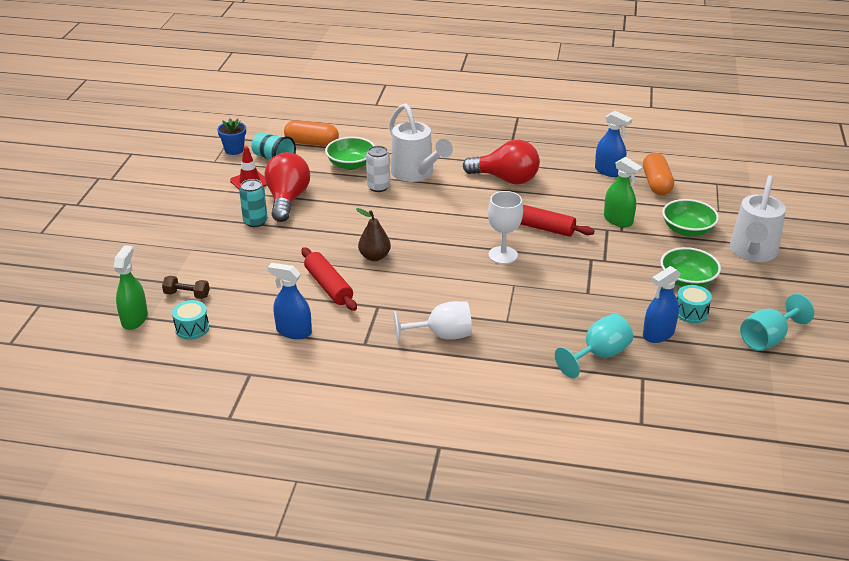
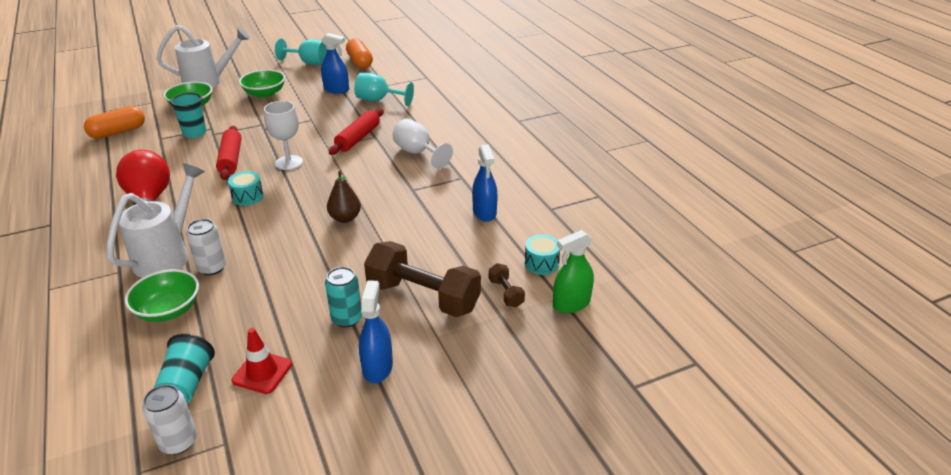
camera: 125 degrees left, 0 degrees up
(234, 150) = (178, 442): blue flower pot -> white can
(234, 258) = (423, 297): none -> brown dumbbell
(287, 200) = (283, 318): red light bulb -> none
(312, 143) = (121, 371): orange capsule -> orange capsule (359, 62)
(328, 286) = (410, 222): red rolling pin -> red rolling pin (358, 138)
(609, 171) = (104, 156): blue spray bottle -> blue spray bottle (377, 367)
(618, 220) = (195, 133): green spray bottle -> turquoise cup
(691, 312) = (302, 86): turquoise drum -> turquoise drum (247, 197)

